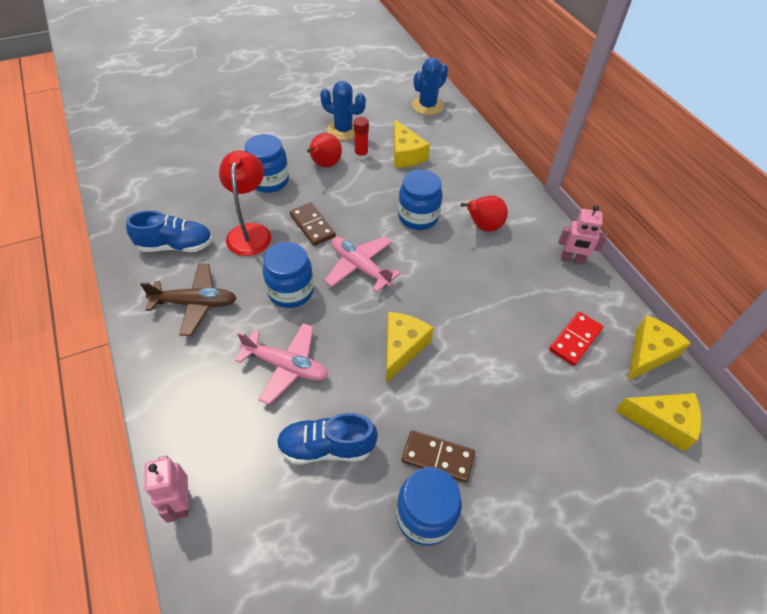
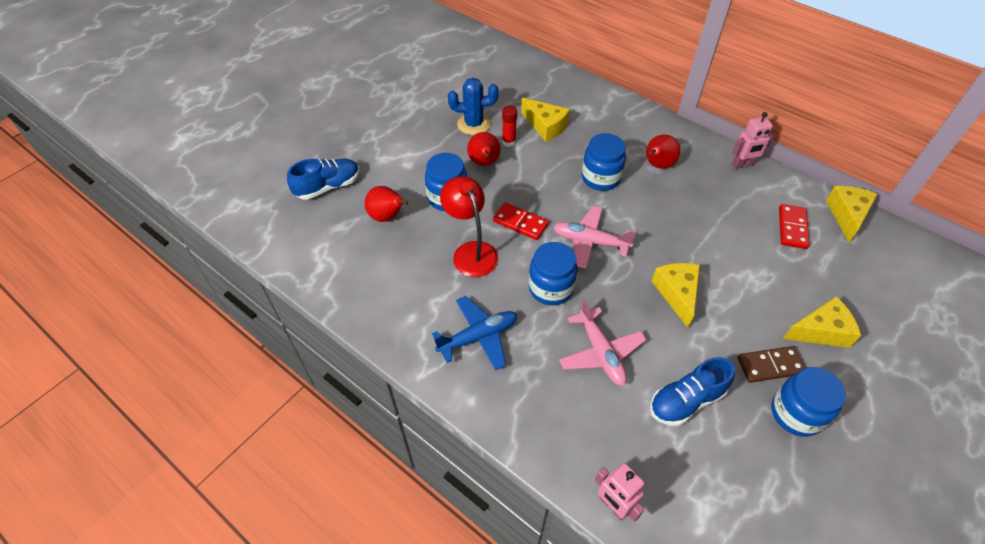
camera: 25 degrees left, 0 degrees up
(176, 246) = (414, 293): blue shoe -> blue shoe (328, 187)
(195, 303) = (478, 337): brown plane -> blue plane
(208, 177) = (387, 217): none -> red pear
(286, 366) = (600, 353): pink plane -> pink plane turned 75 degrees clockwise
(312, 226) = (520, 223): brown domino -> red domino
(427, 106) = (528, 74): blue cactus -> none
(662, 422) = (892, 262): yellow cheese -> yellow cheese (820, 331)

